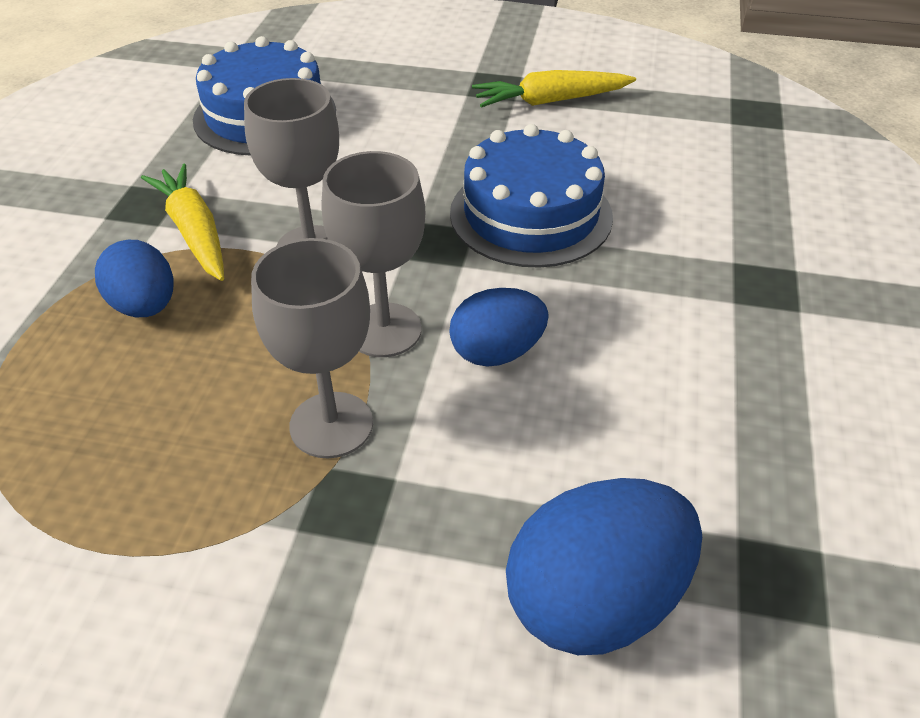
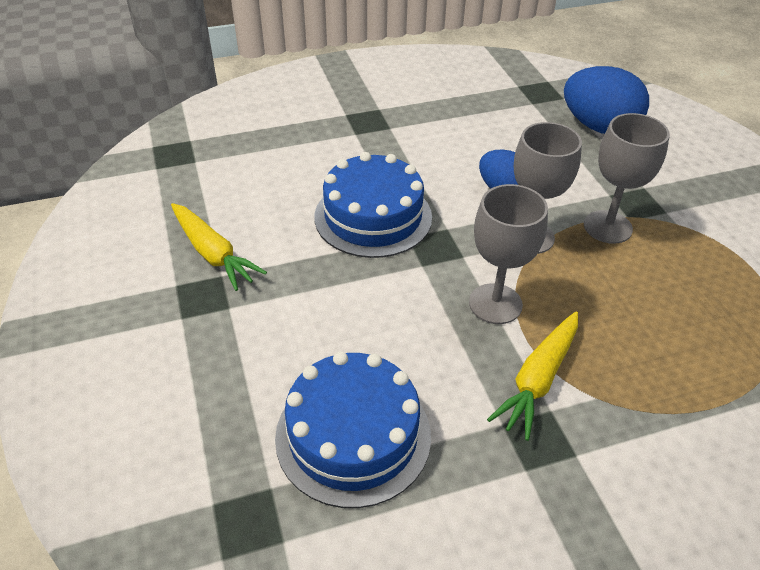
camera: 120 degrees left, 0 degrees up
(145, 306) = (623, 357): blue egg -> none

